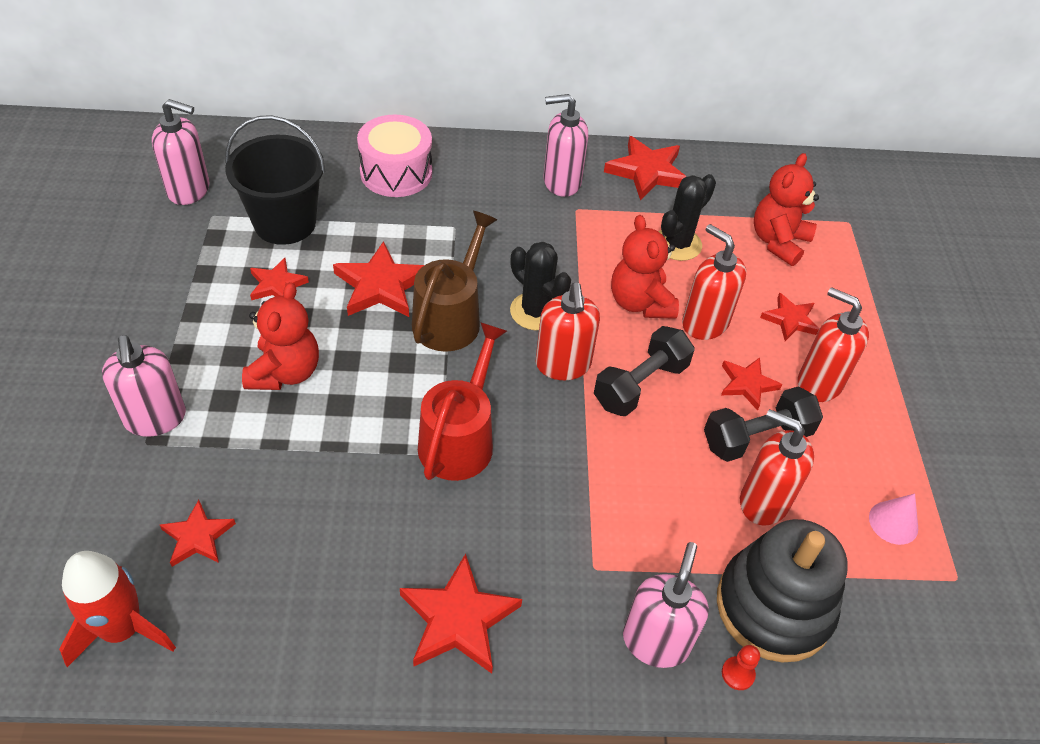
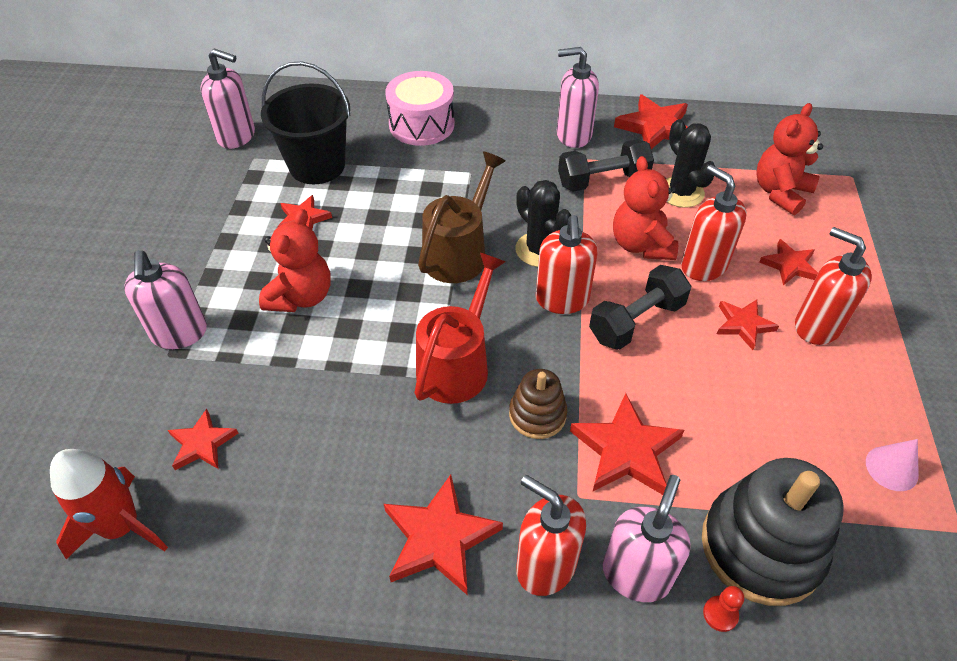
camera: 10 degrees right, 0 degrees up
(381, 286) = (397, 222): red star -> red star (626, 450)
(547, 487) = (537, 414): none -> brown stacking toy
(678, 244) = (681, 192): black cactus -> black cactus turned 75 degrees counterclockwise
(756, 438) = (751, 376): black dumbbell -> black dumbbell (603, 181)
(763, 501) = (754, 440): red soap dispenser -> red soap dispenser (545, 565)

